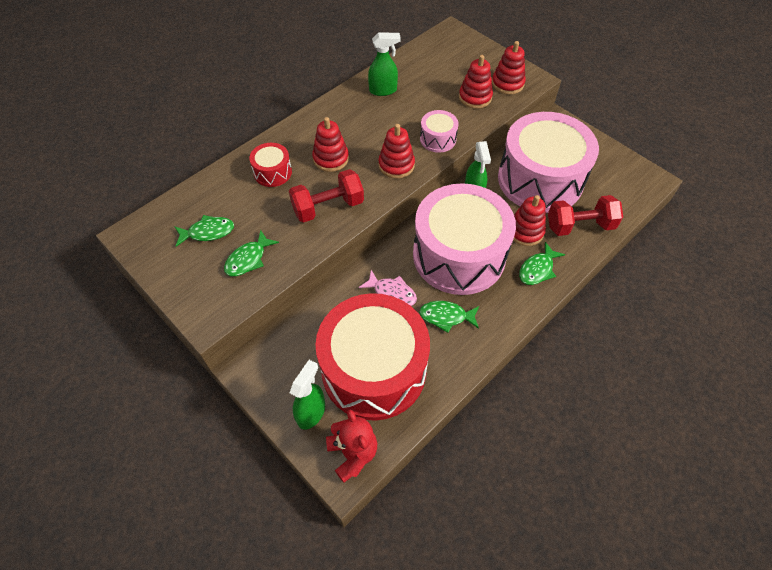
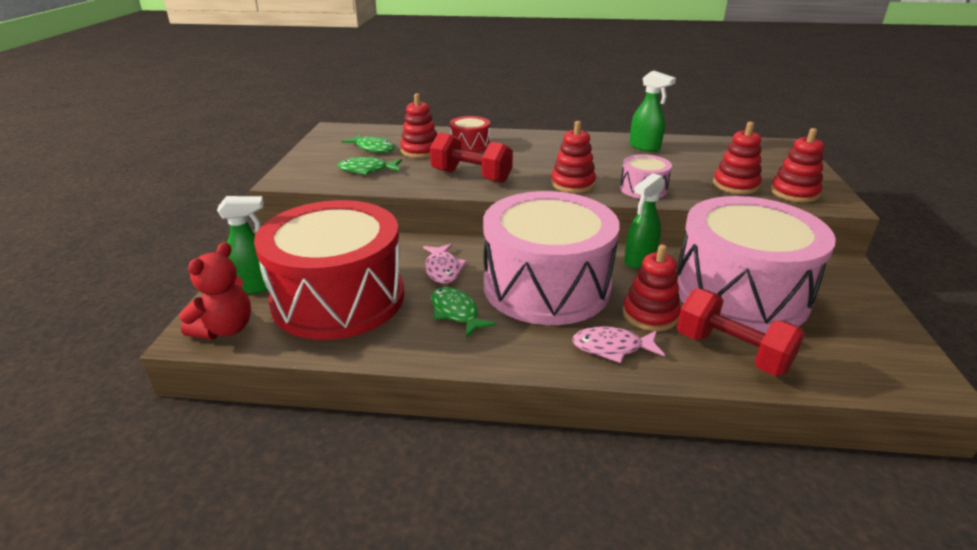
camera: 50 degrees right, 25 degrees down
(331, 159) = (525, 158): red stacking toy -> red stacking toy (420, 151)
(537, 269) = (612, 347): green fish -> pink fish

